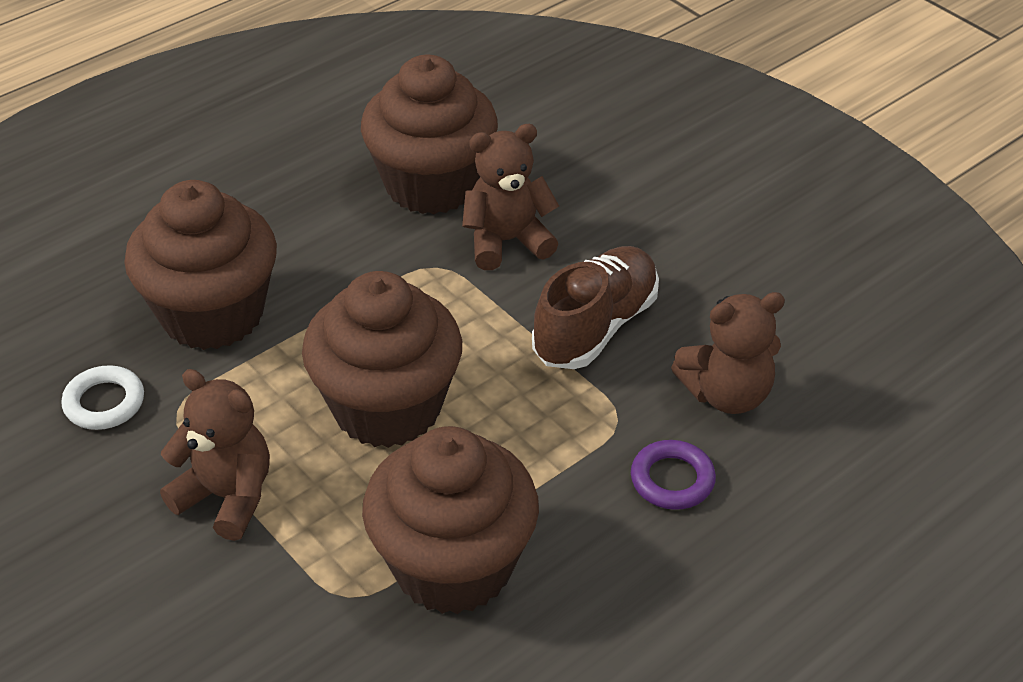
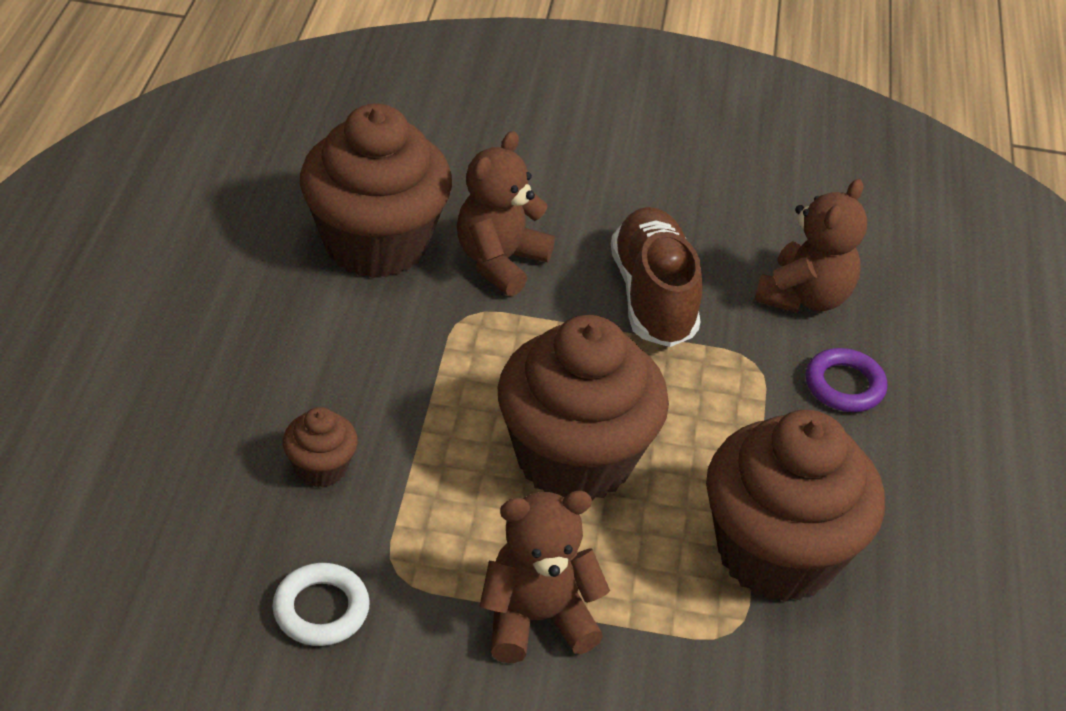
camera: 45 degrees left, 0 degrees up
(212, 314) = (321, 468): brown cupcake -> brown cupcake, size x0.43

